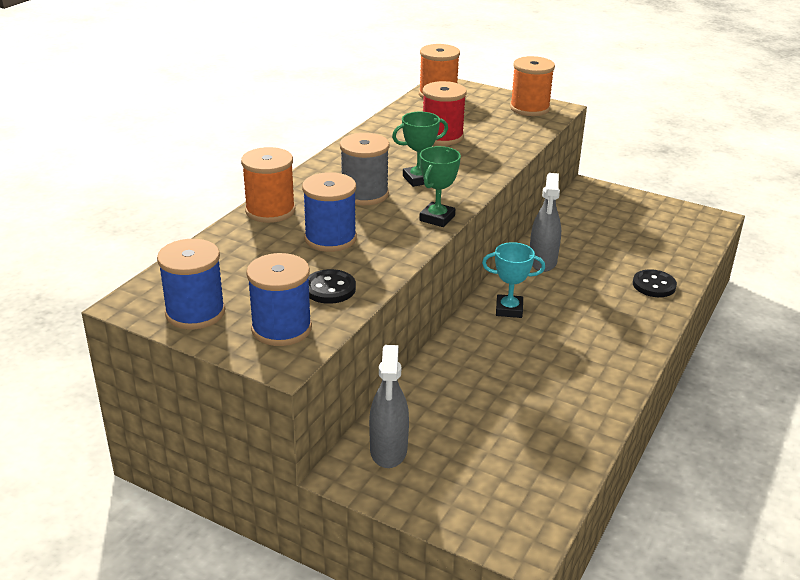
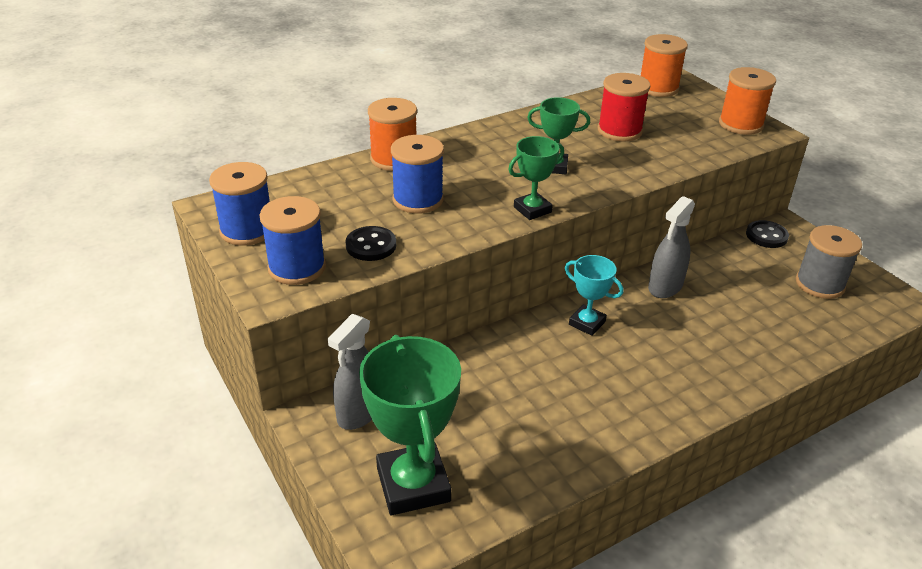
camera: 30 degrees right, 5 degrees up
(364, 194) = (489, 167): grey spool -> grey spool (820, 284)
(489, 487) = (413, 484): none -> green trophy
(654, 285) = (764, 351): black button -> black button (766, 236)

